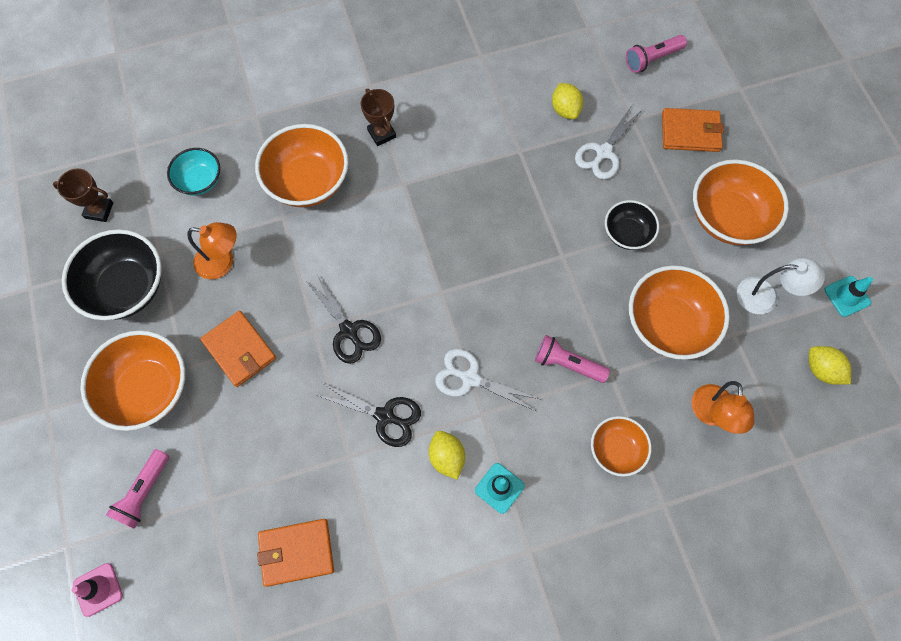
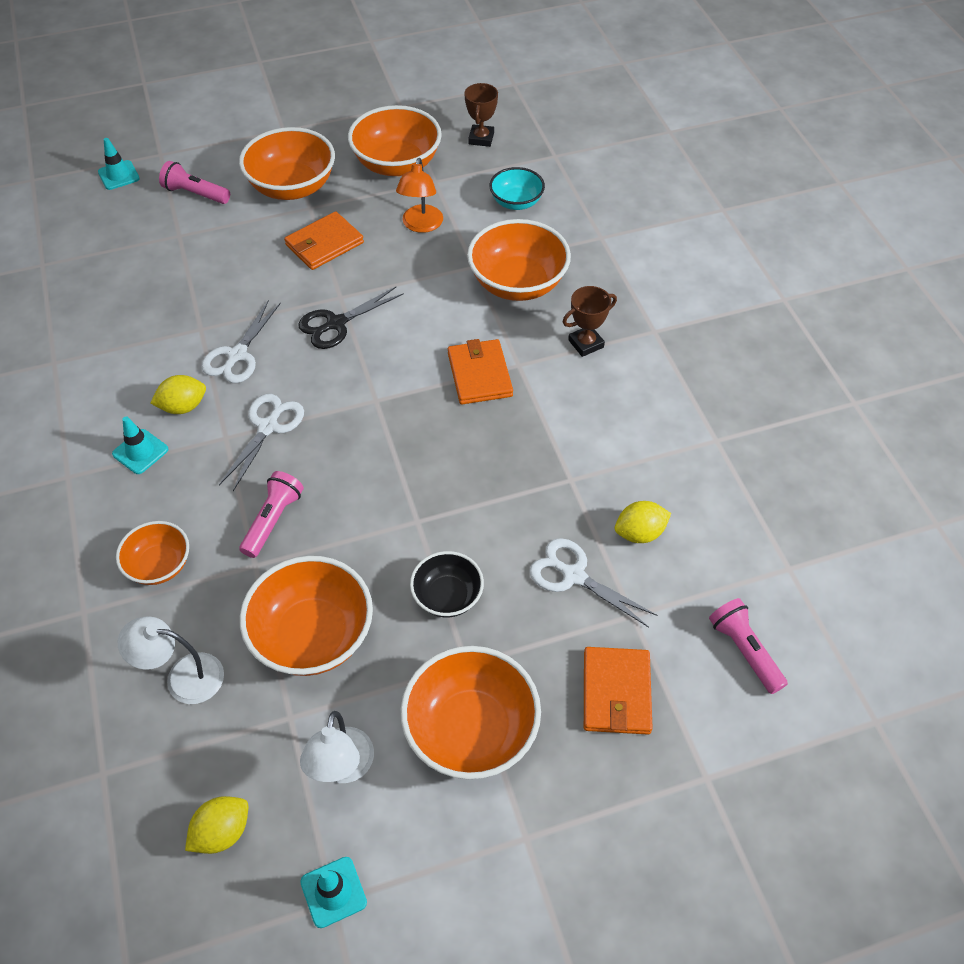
camera: 90 degrees right, 15 degrees down
(98, 589) = (119, 175): pink traffic cone -> turquoise traffic cone
(127, 288) = (397, 164): black bowl -> orange bowl
(296, 552) = (116, 295): orange wallet -> orange wallet (479, 374)
(385, 416) = (237, 355): black scissors -> white scissors
(712, 414) = (183, 677): orange lamp -> white lamp

